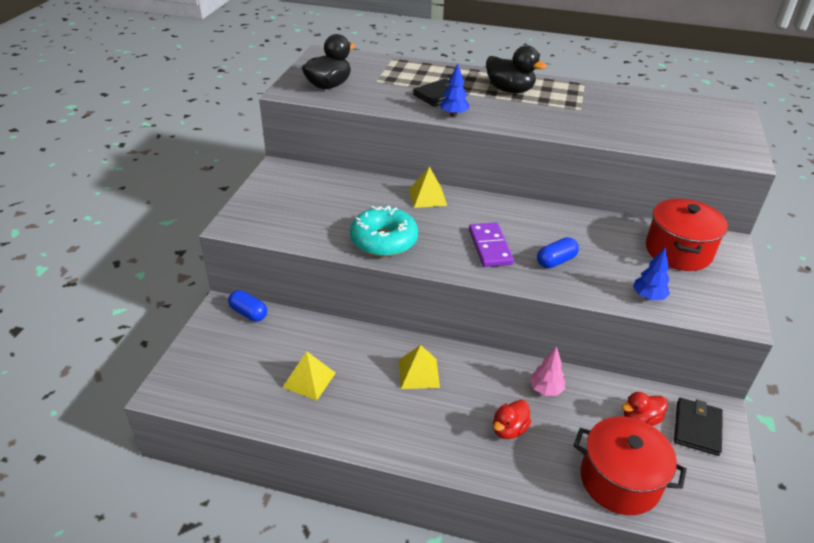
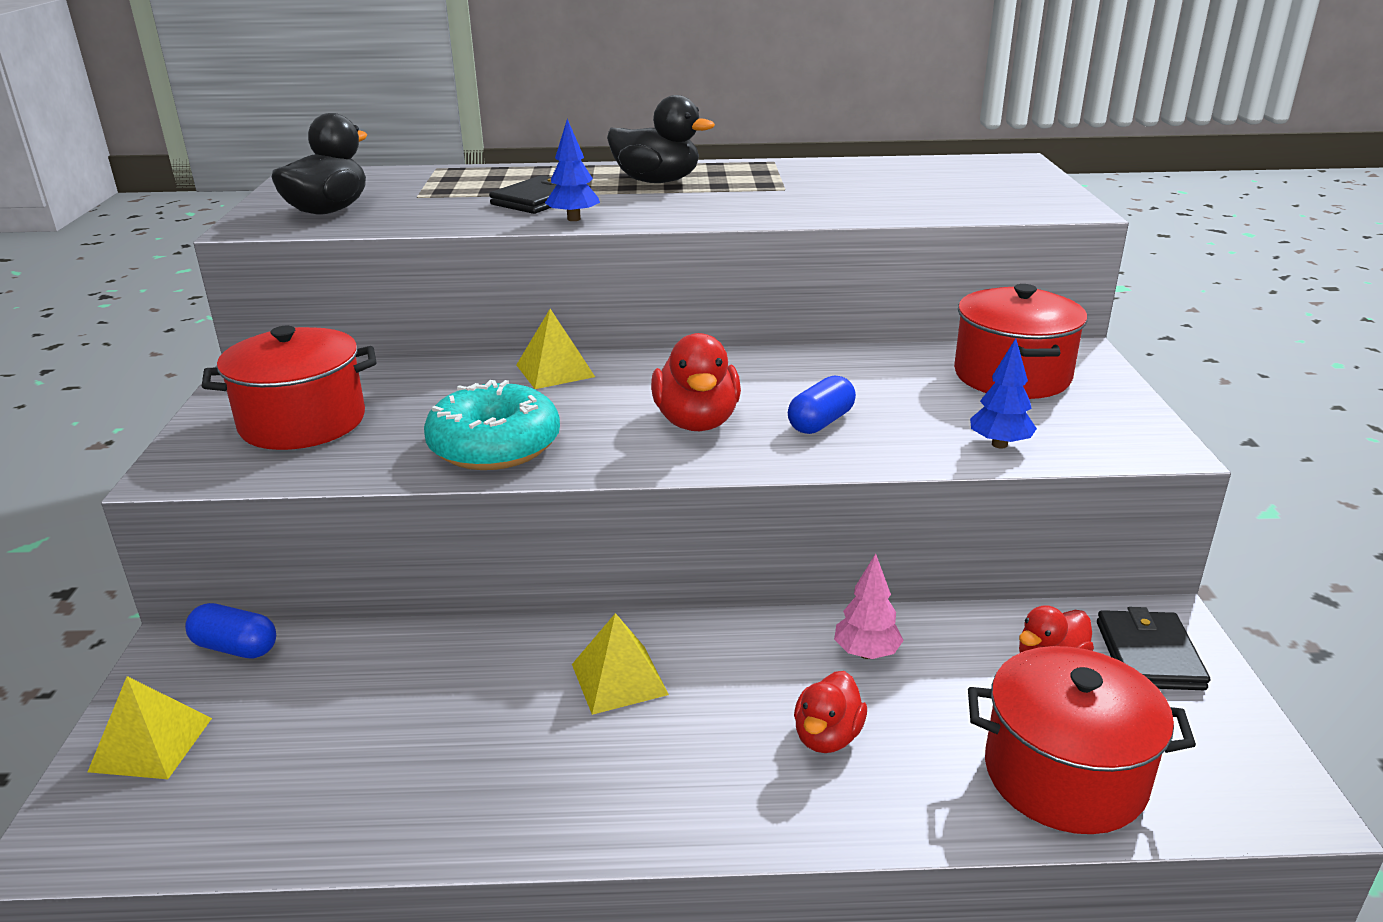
camera: 15 degrees left, 10 degrees down
(296, 206) = (303, 422): none -> red pot
(309, 380) = (396, 741): yellow pyramid -> yellow pyramid (151, 744)
(490, 247) = (697, 422): purple domino -> red duck

